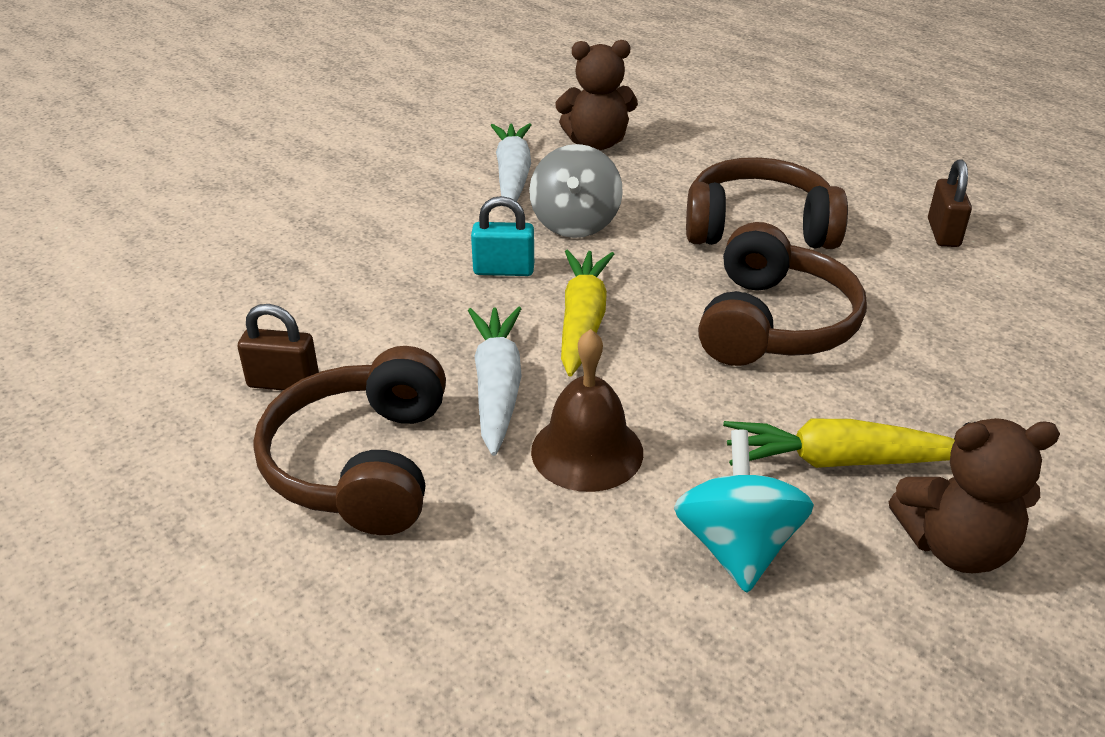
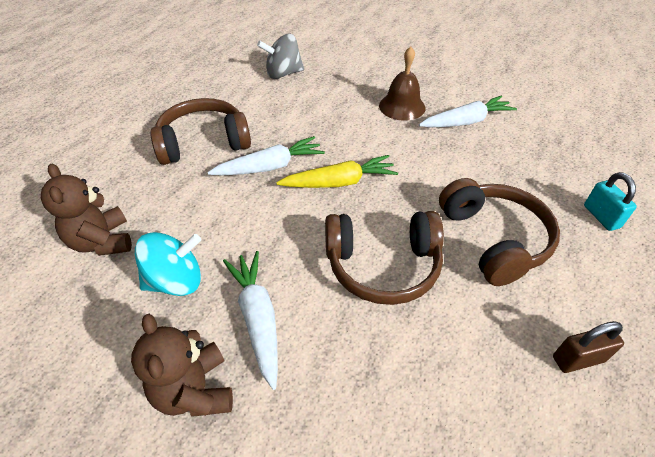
camera: 70 degrees right, 10 degrees up
(283, 383) = (248, 107): brown padlock -> none
(504, 270) = (369, 143): turquoise padlock -> turquoise padlock (601, 216)
(575, 223) = (433, 157): grey spinning top -> grey spinning top (283, 74)
(587, 451) = (233, 209): brown bell -> brown bell (402, 106)
(596, 143) = (534, 143): brown teddy bear -> brown teddy bear (102, 241)
(839, 461) = (258, 318): yellow carrot -> white carrot

